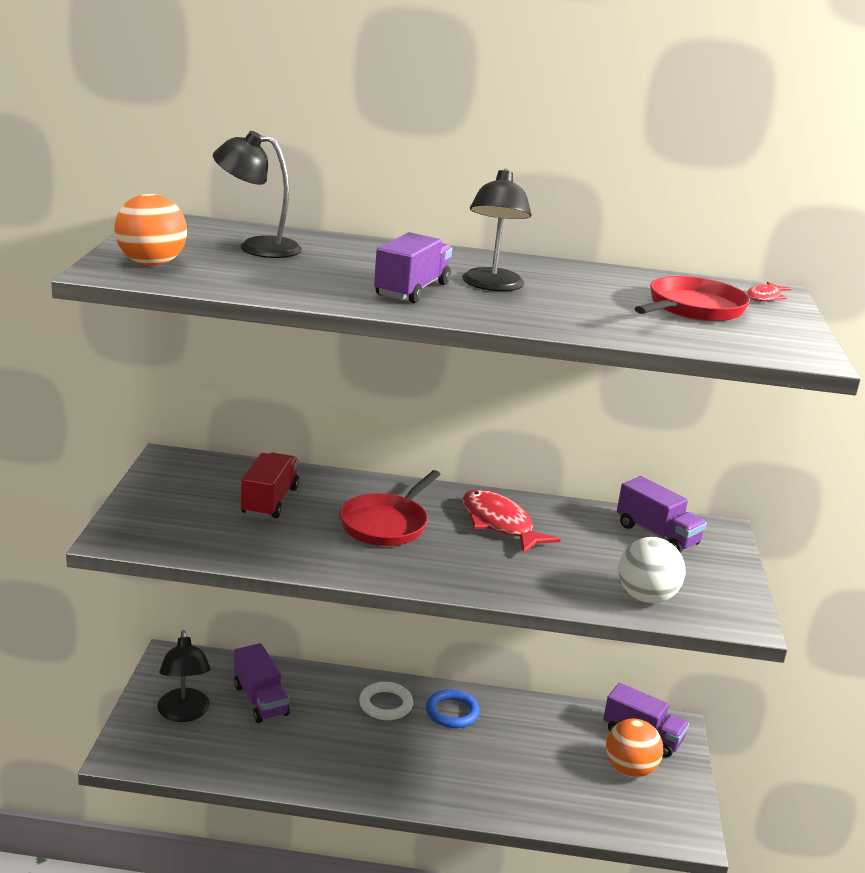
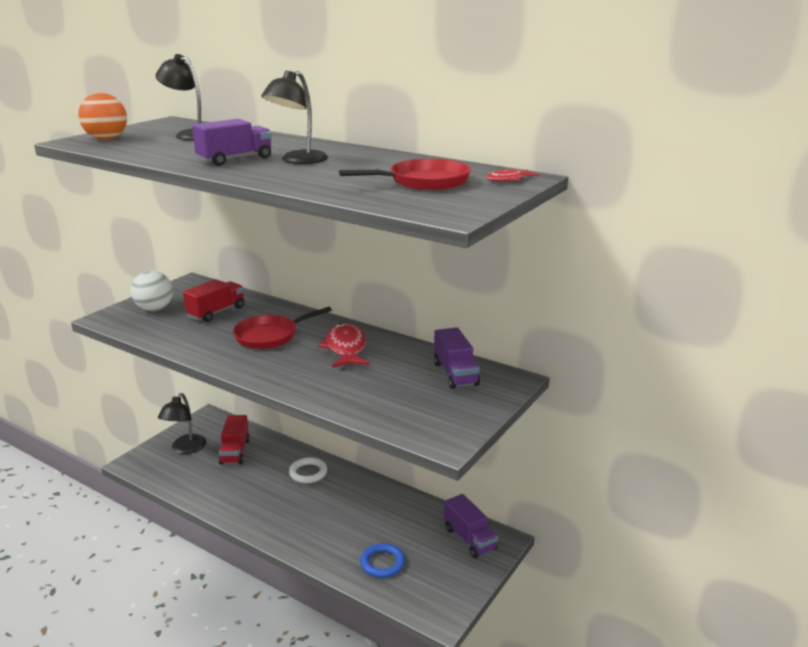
camera: 30 degrees right, 0 degrees up
(260, 700) = (235, 452): purple truck -> red truck
(452, 712) = (346, 488): blue ring -> blue ring (382, 563)
(629, 769) = (438, 558): orange ball -> none
(646, 597) = (390, 412): white ball -> white ball (154, 309)

